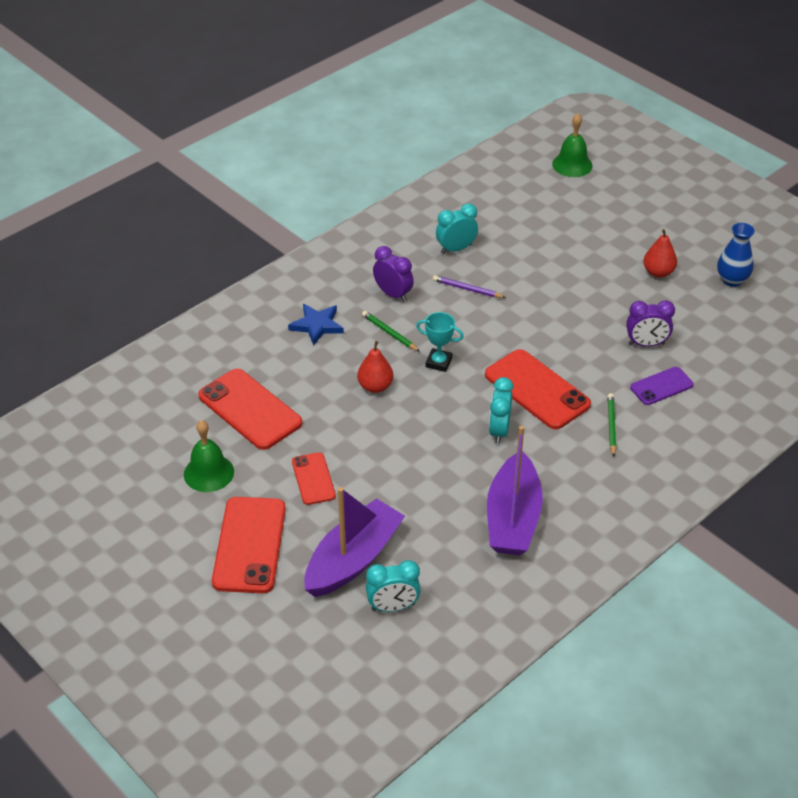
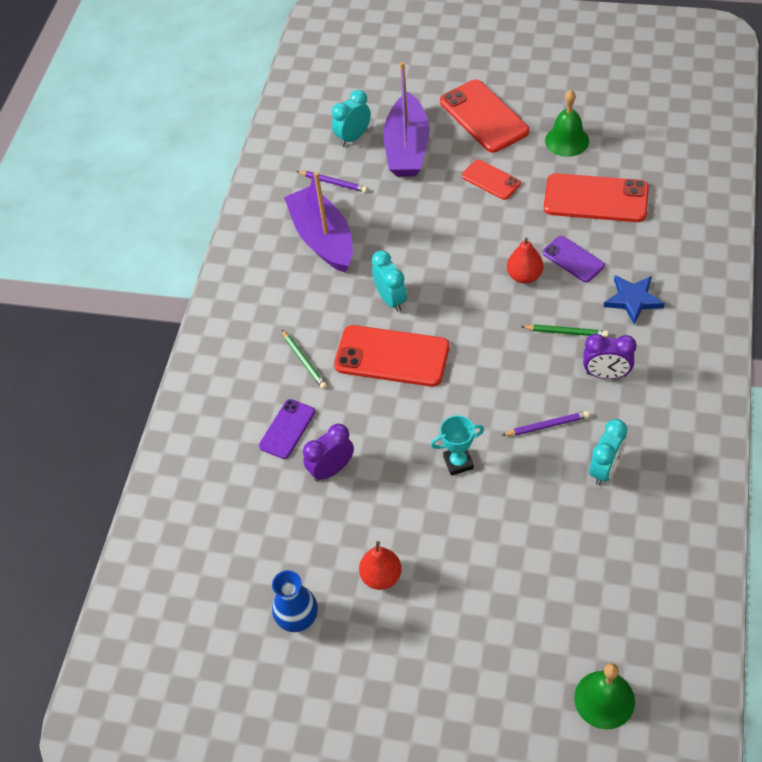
camera: 150 degrees right, 10 degrees up
(324, 376) = (573, 259): none -> purple phone
(438, 362) = (496, 330): turquoise trophy -> turquoise trophy (458, 462)
(456, 568) = (333, 183): none -> purple pencil

